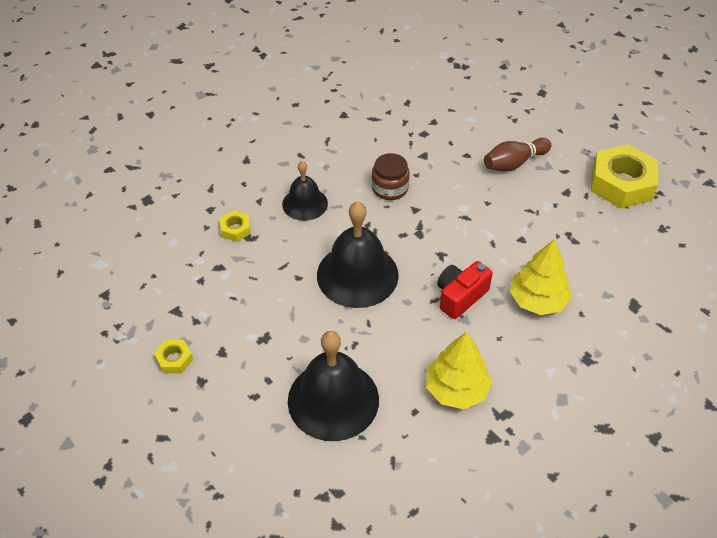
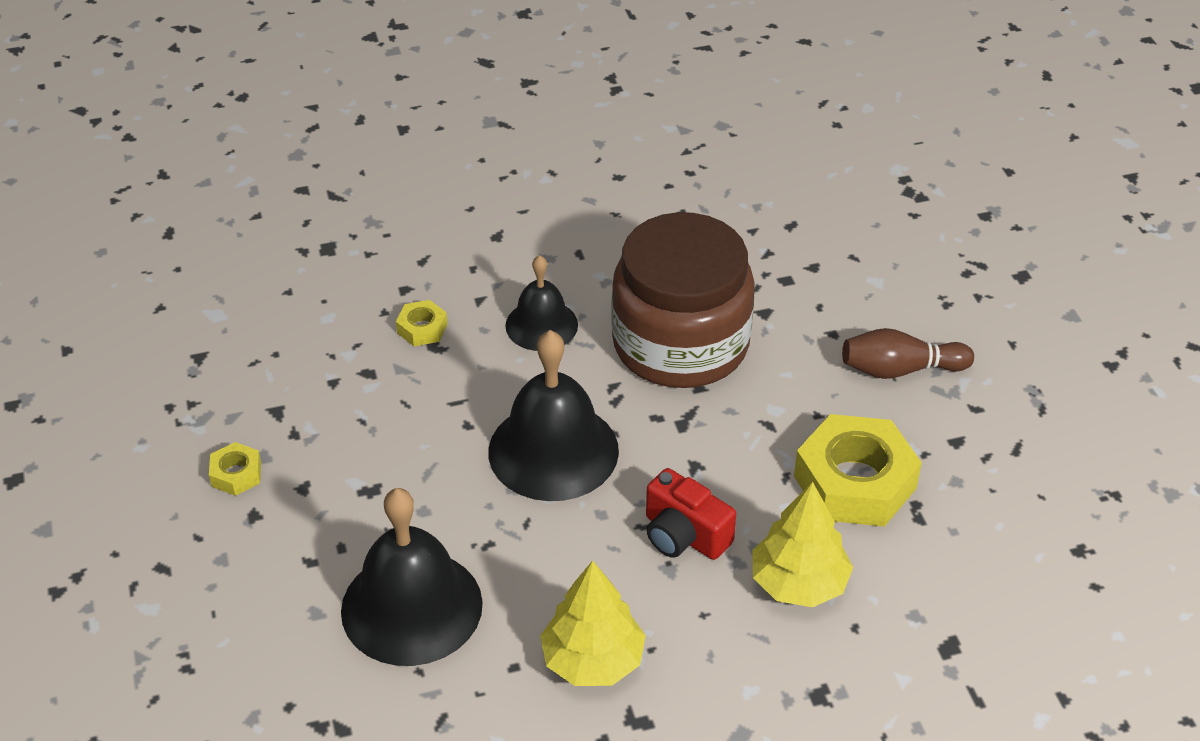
camera: 25 degrees right, 5 degrees down
(390, 188) = (680, 344): brown jar -> brown jar, size x2.27
(460, 296) = (684, 535): red camera -> red camera turned 120 degrees counterclockwise
(621, 183) = (1058, 458): yellow nut -> yellow nut (854, 482)

